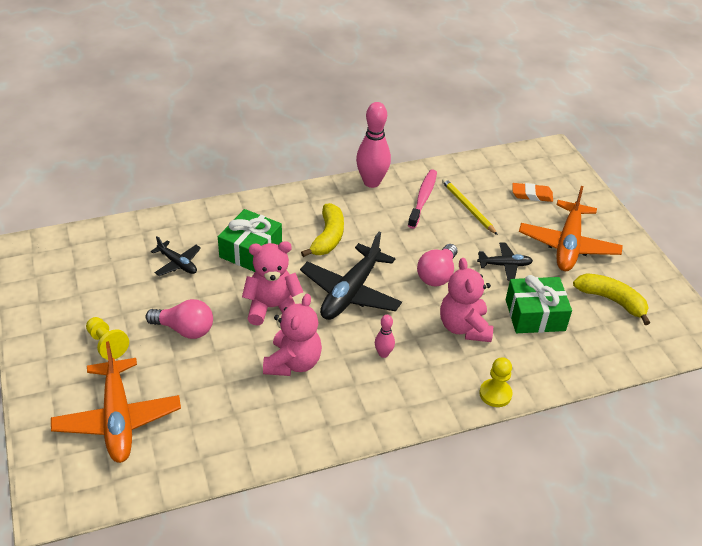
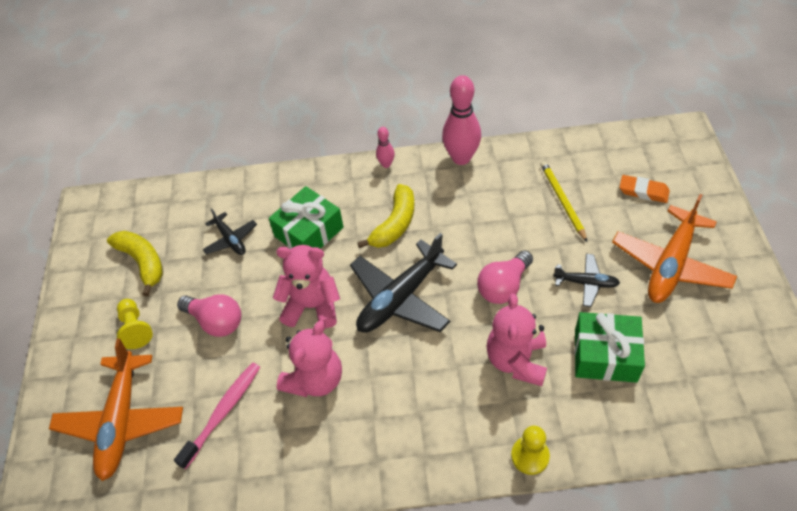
camera: 20 degrees right, 10 degrees up
(383, 354) = (415, 382): pink bowling pin -> pink bowling pin (386, 164)
(423, 199) = (513, 184): pink toothbrush -> pink toothbrush (223, 413)
(611, 300) = (706, 348): yellow banana -> yellow banana (142, 262)

